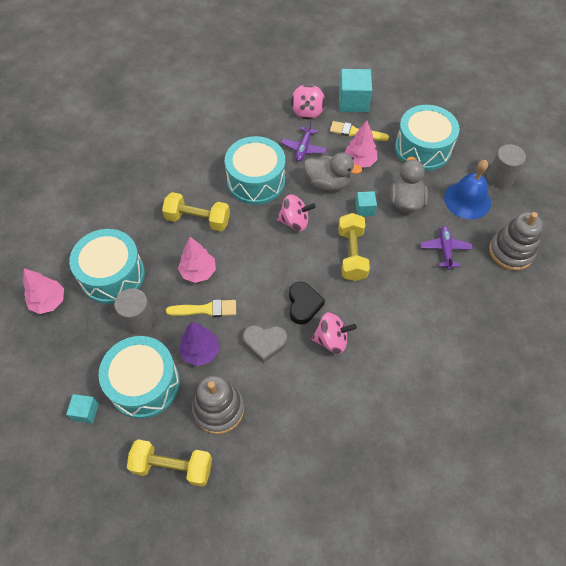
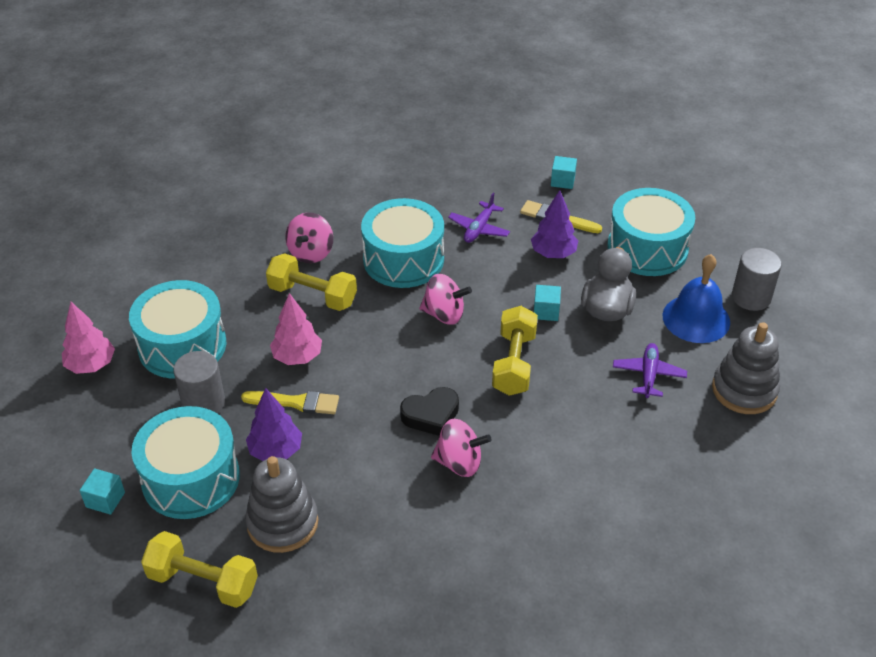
camera: 10 degrees right, 15 degrees down
(265, 343) = (365, 453): grey heart -> none
(303, 305) = (431, 415): black heart -> black heart turned 60 degrees clockwise
(307, 112) = (495, 186): pink spinning top -> pink spinning top (311, 253)
(328, 183) = (502, 274): grey duck -> none
(353, 101) = (562, 181): turquoise cube -> turquoise cube, size x0.54
(359, 161) = (553, 253): pink tree -> purple tree

